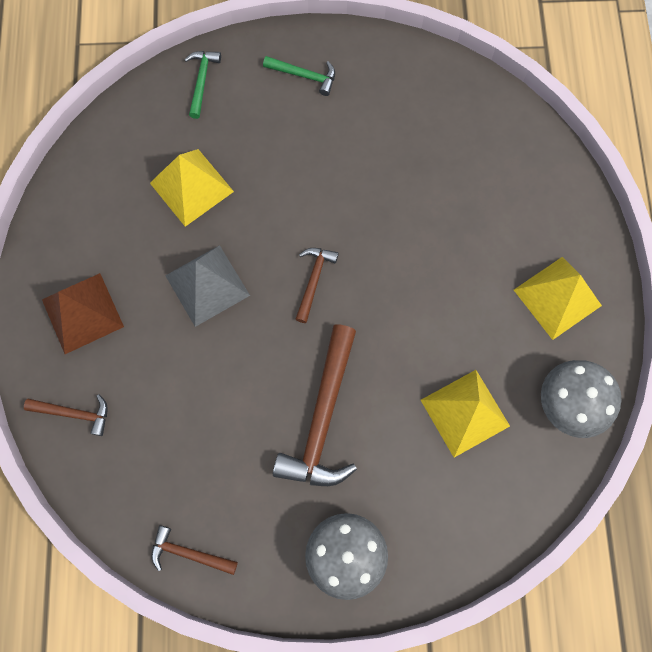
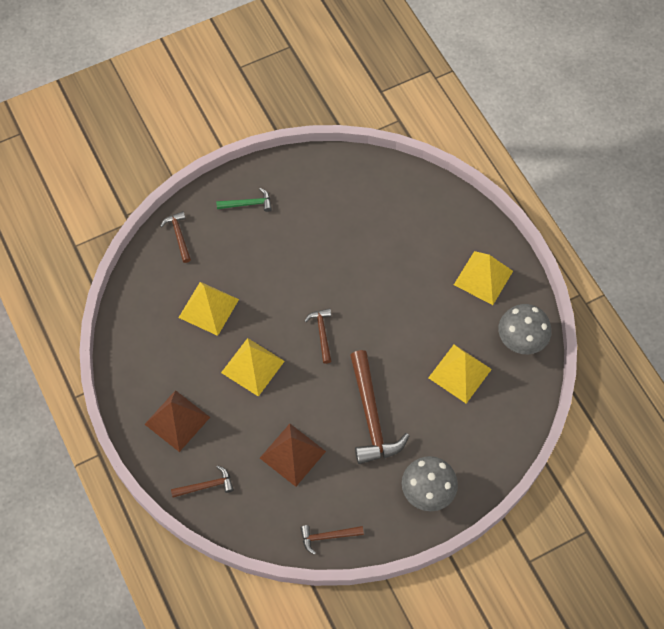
camera: 25 degrees left, 10 degrees down
(199, 422) = (292, 454): none -> brown pyramid
(201, 81) = (179, 236): green hammer -> brown hammer
(207, 285) = (253, 367): grey pyramid -> yellow pyramid

